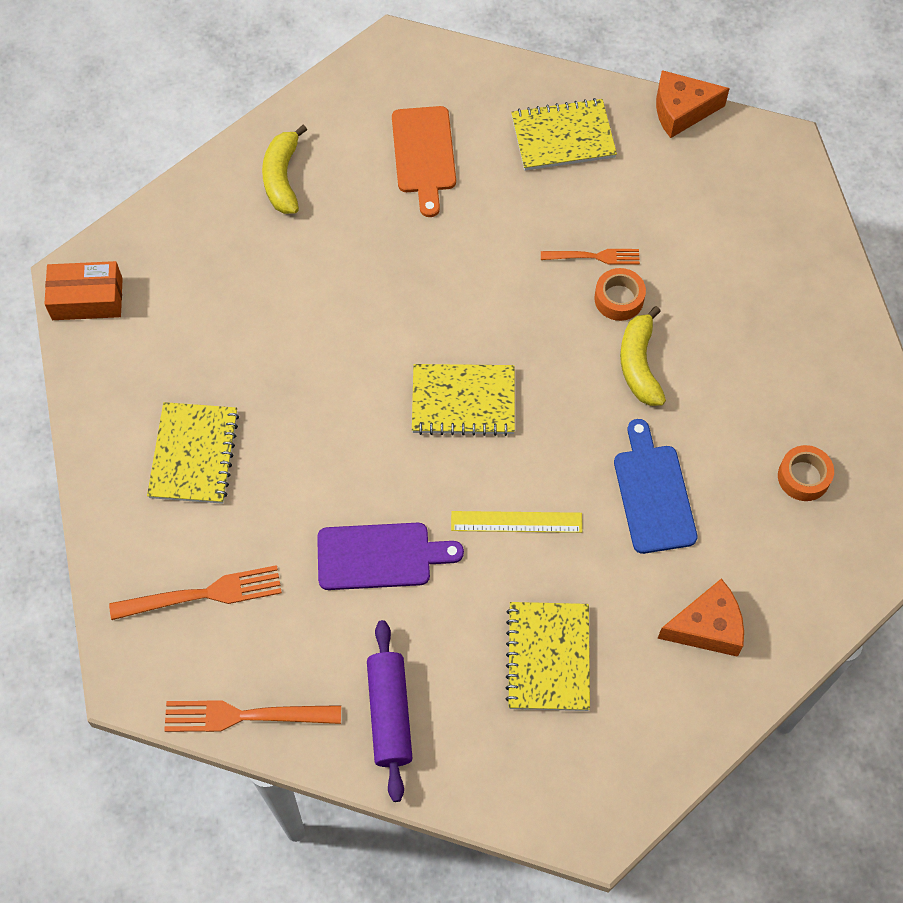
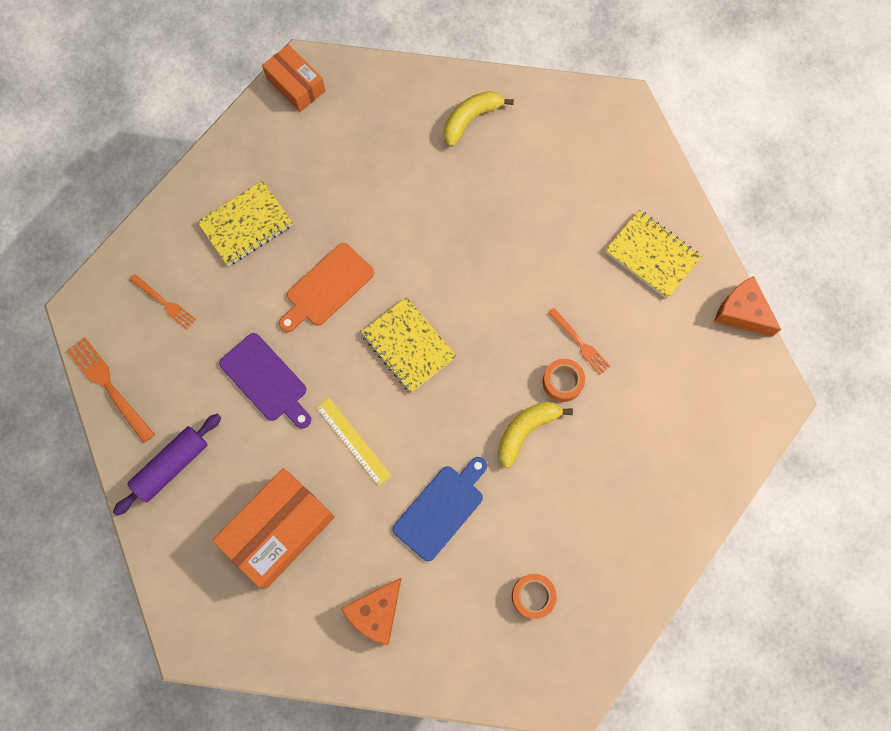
camera: 50 degrees right, 10 degrees up
(204, 594) = (165, 303): orange fork -> orange fork, size x0.64
(424, 155) = (561, 185): orange cutting board -> orange cutting board (327, 288)
(548, 657) = (279, 530): yellow notebook -> orange box
(707, 627) = (376, 612): orange cheese -> orange cheese turned 90 degrees clockwise

